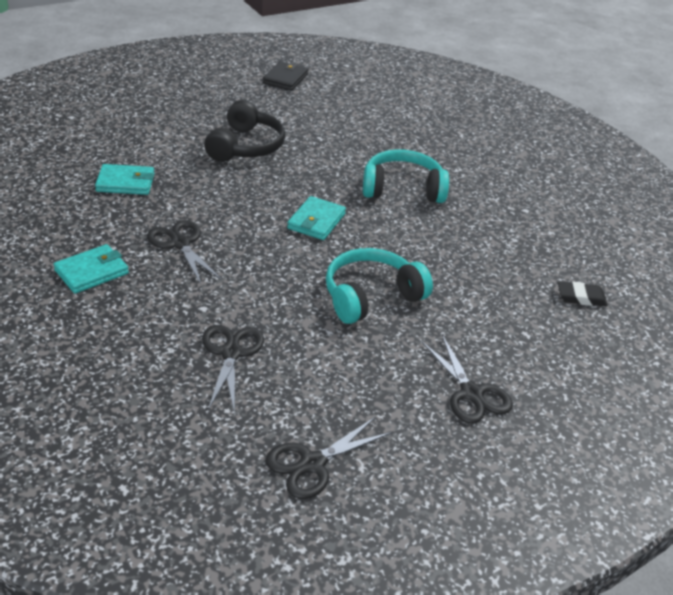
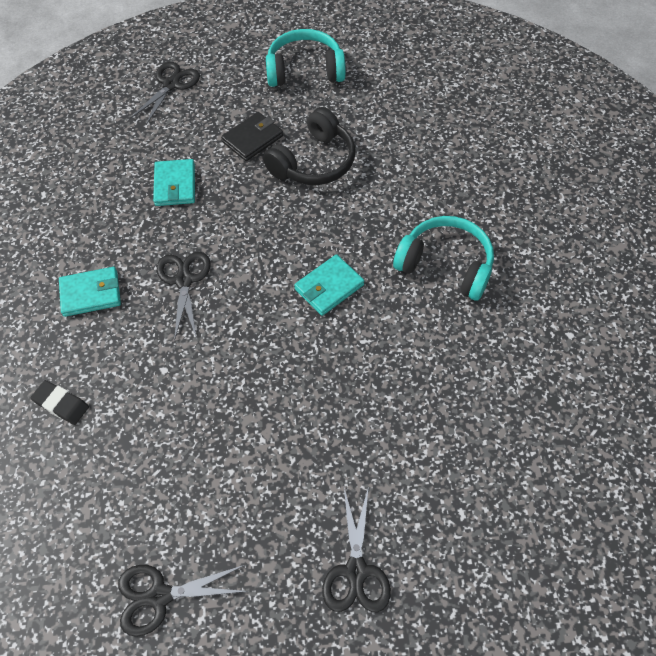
camera: 30 degrees right, 20 degrees up
(125, 182) = (175, 185): turquoise wallet -> turquoise wallet turned 60 degrees clockwise
(231, 353) = (159, 435): black scissors -> black scissors (171, 84)
(285, 79) = (408, 69): black wallet -> black wallet (252, 139)
(371, 296) = (328, 407): turquoise headphones -> turquoise headphones (305, 70)
(581, 297) = (556, 484): black eraser -> black eraser (61, 404)

